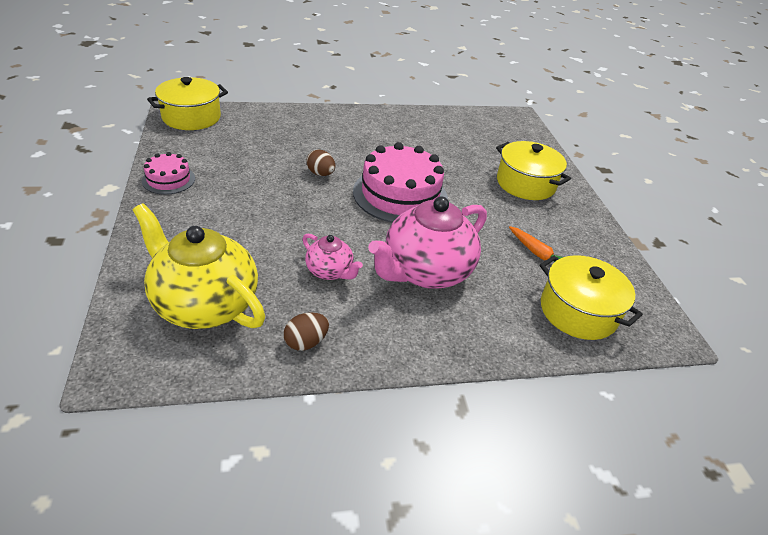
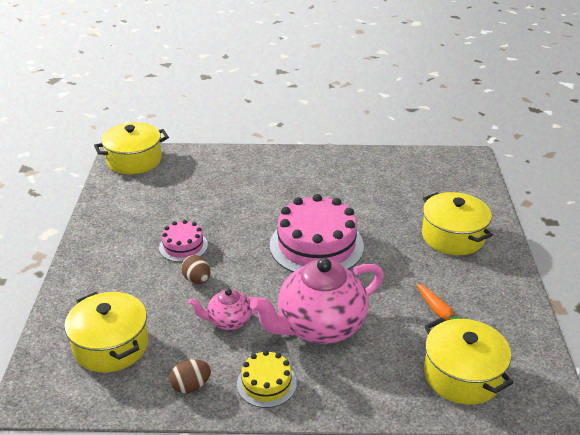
camera: 15 degrees right, 5 degrees down
(168, 179) = (102, 225): pink cake -> pink cake (183, 246)
(204, 304) = (111, 345): yellow teapot -> yellow pot
(320, 174) = (243, 221): brown egg -> brown egg (197, 280)
(330, 271) = (228, 321): pink teapot -> pink teapot turned 120 degrees clockwise
(387, 333) = (266, 383): none -> yellow cake

